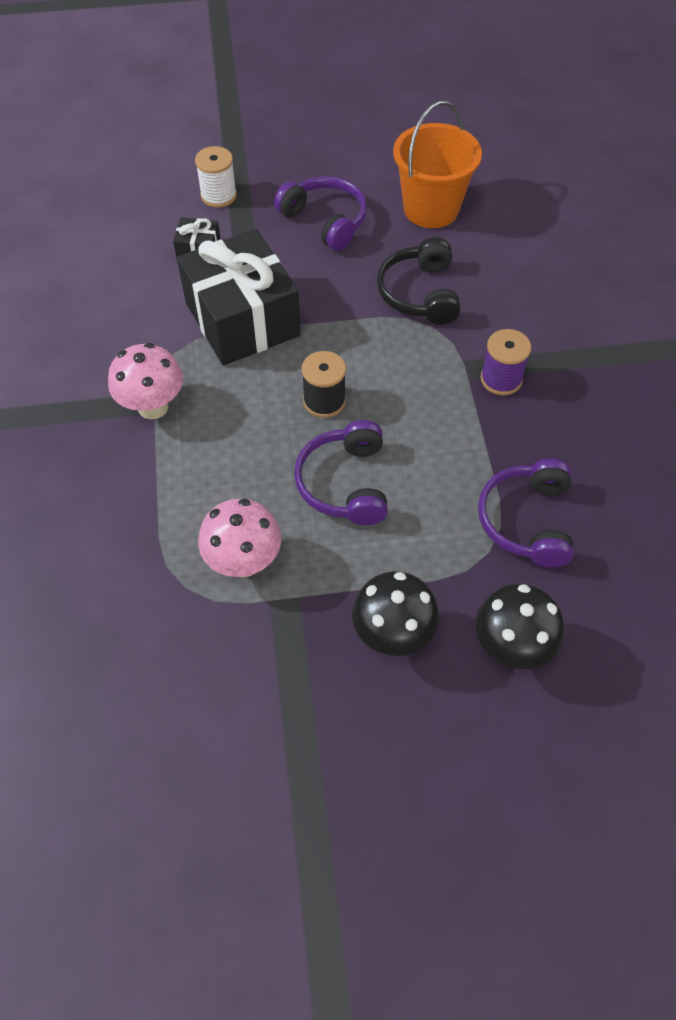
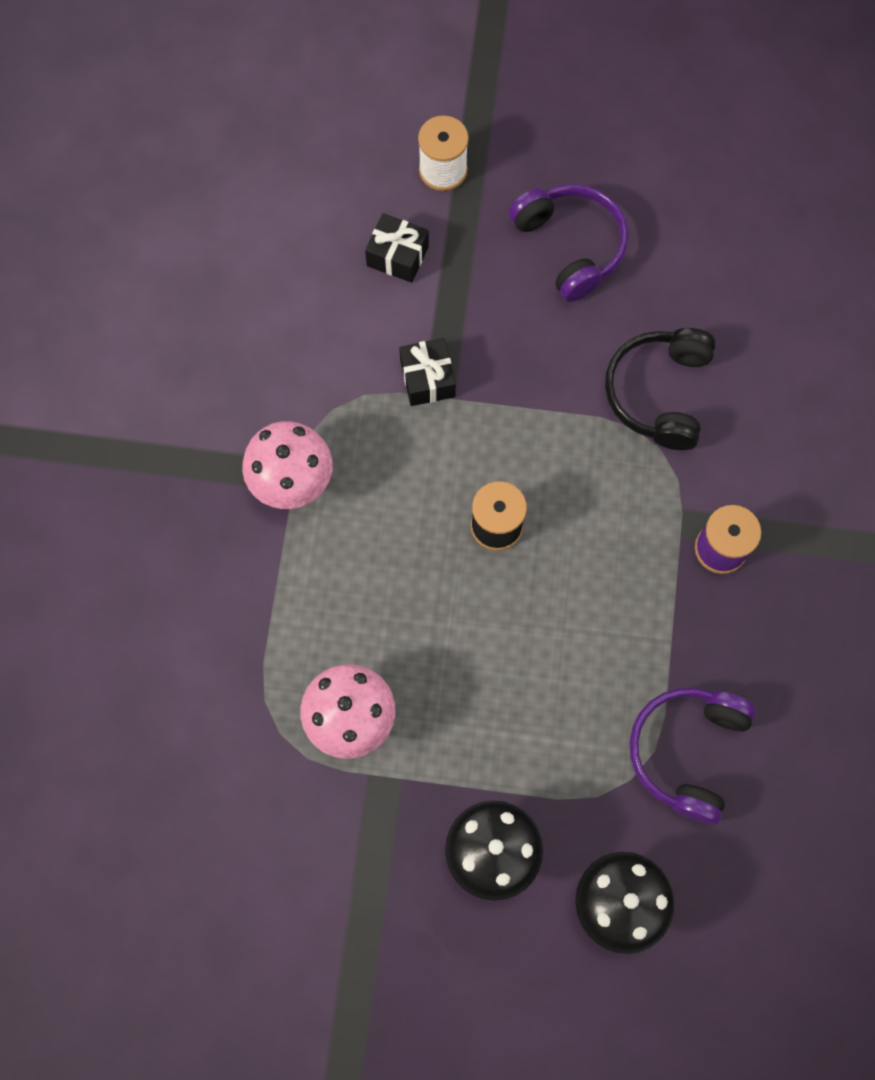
camera: 15 degrees right, 15 degrees up
(242, 319) = (427, 378): black gift -> black gift, size x0.43
(345, 483) = (491, 646): purple headphones -> none
(431, 209) = (714, 259): orange bucket -> none

